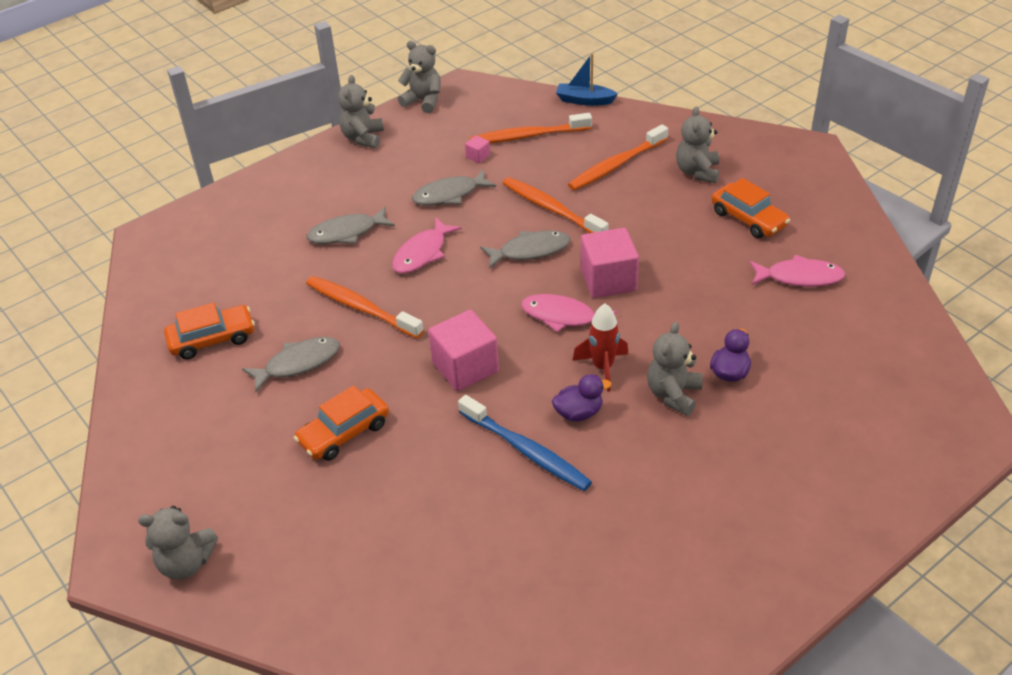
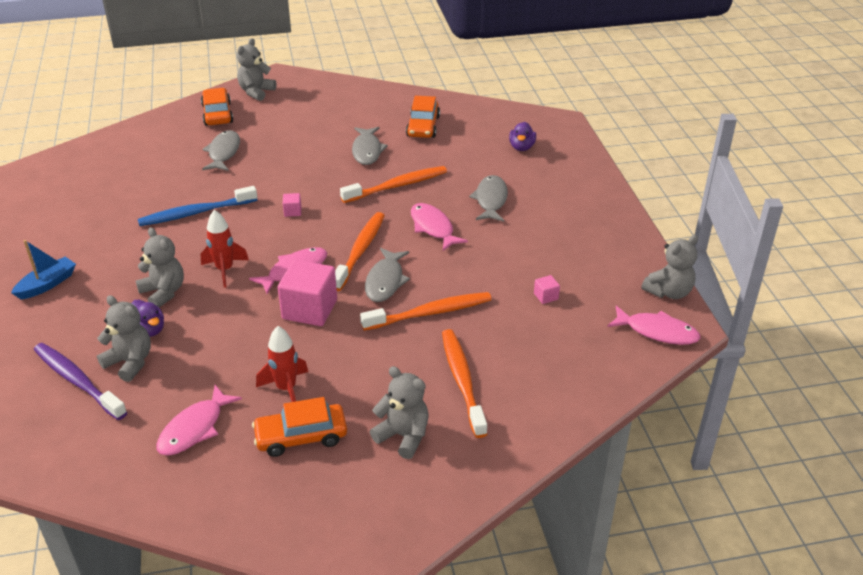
camera: 115 degrees right, 5 degrees down
(344, 432) = (289, 153): orange car -> orange car (217, 114)
(363, 138) = (625, 240): grey teddy bear -> grey teddy bear (130, 362)
(449, 194) = (499, 263): grey fish -> grey fish (223, 152)
(465, 367) = (292, 211): pink cube -> pink cube, size x0.43
(479, 95) = (657, 331): none -> pink fish
(527, 136) = (557, 339): orange toothbrush -> orange toothbrush (360, 251)
(579, 413) = (199, 244): purple duck -> purple duck (521, 147)
(584, 100) = (599, 406): blue boat -> blue boat (47, 284)
(711, 249) = (286, 389): none -> red rocket
(831, 380) = (77, 381): none -> purple toothbrush

